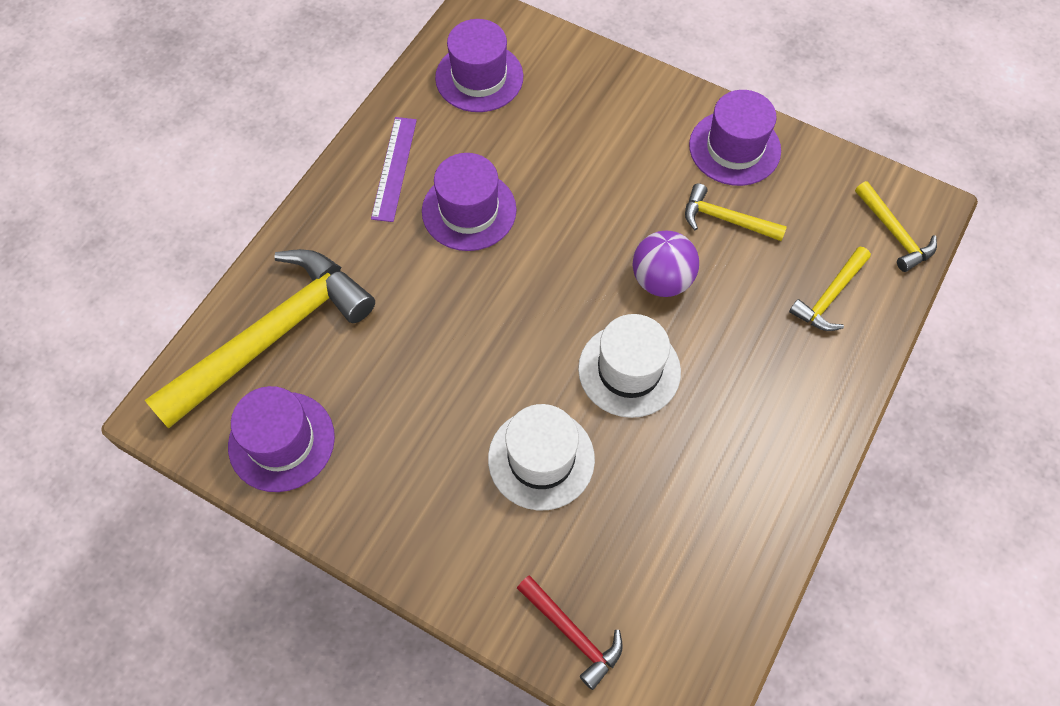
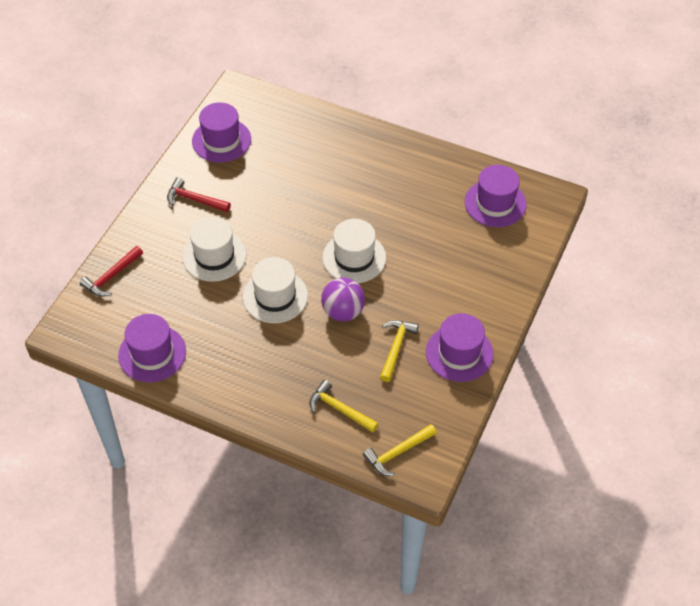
camera: 85 degrees right, 10 degrees down
(272, 336) = (286, 127): yellow hammer -> none
(394, 168) = (412, 167): purple ruler -> none
(414, 488) = (195, 200): none -> red hammer
(469, 210) = (384, 207): purple hat -> purple hat (152, 353)
(562, 258) = (354, 257): none -> white hat

